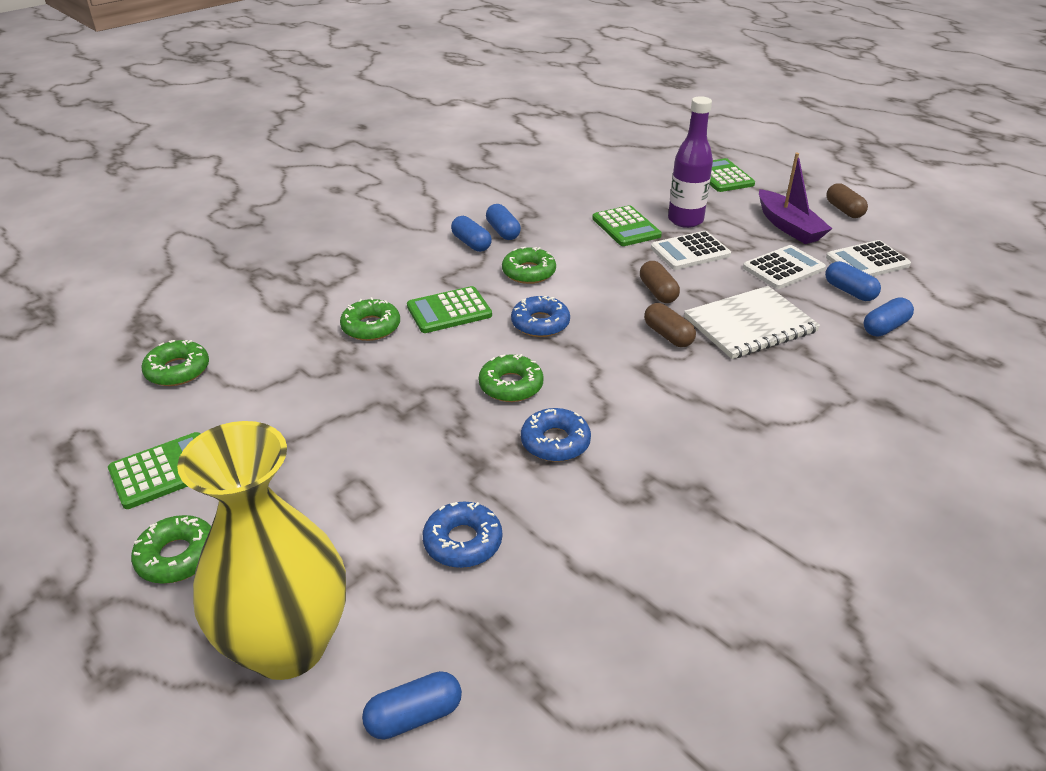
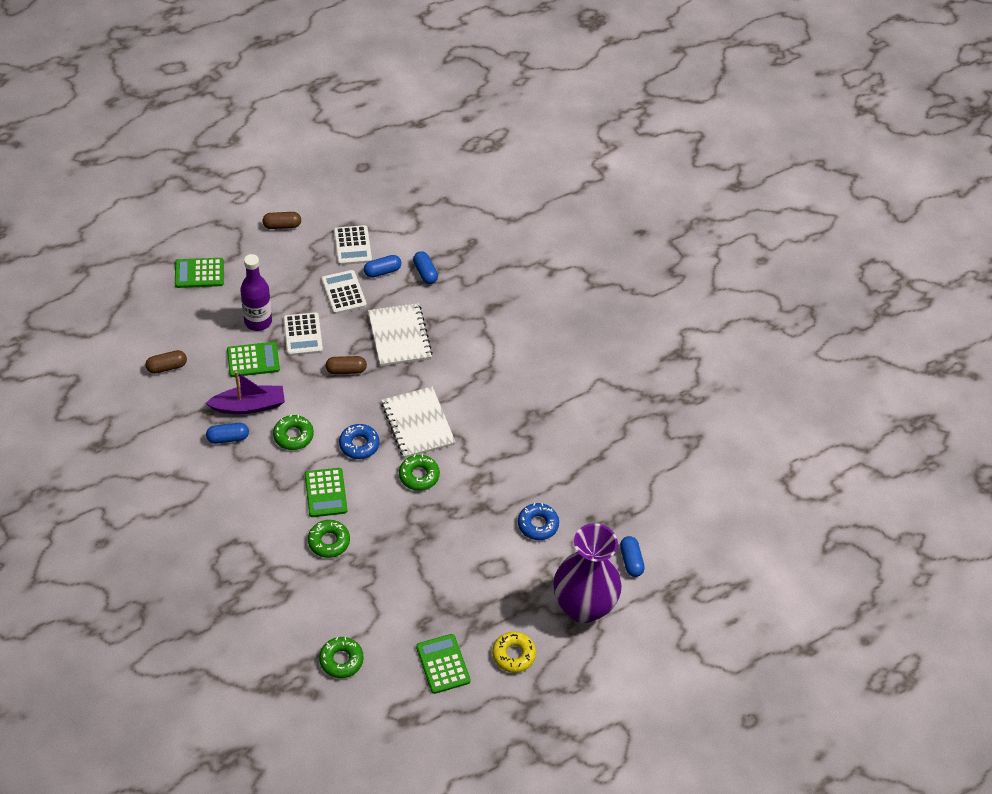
camera: 80 degrees left, 15 degrees up
(177, 556) = (513, 655): green donut -> yellow donut
(288, 645) = (583, 606): yellow vase -> purple vase
(471, 243) = (238, 462): blue capsule -> none
(555, 442) = (476, 466): blue donut -> none
(605, 368) = (418, 424): none -> white notebook
(668, 335) = (396, 381): brown capsule -> brown capsule (167, 367)
(788, 226) = (291, 266): purple boat -> purple boat (249, 406)

